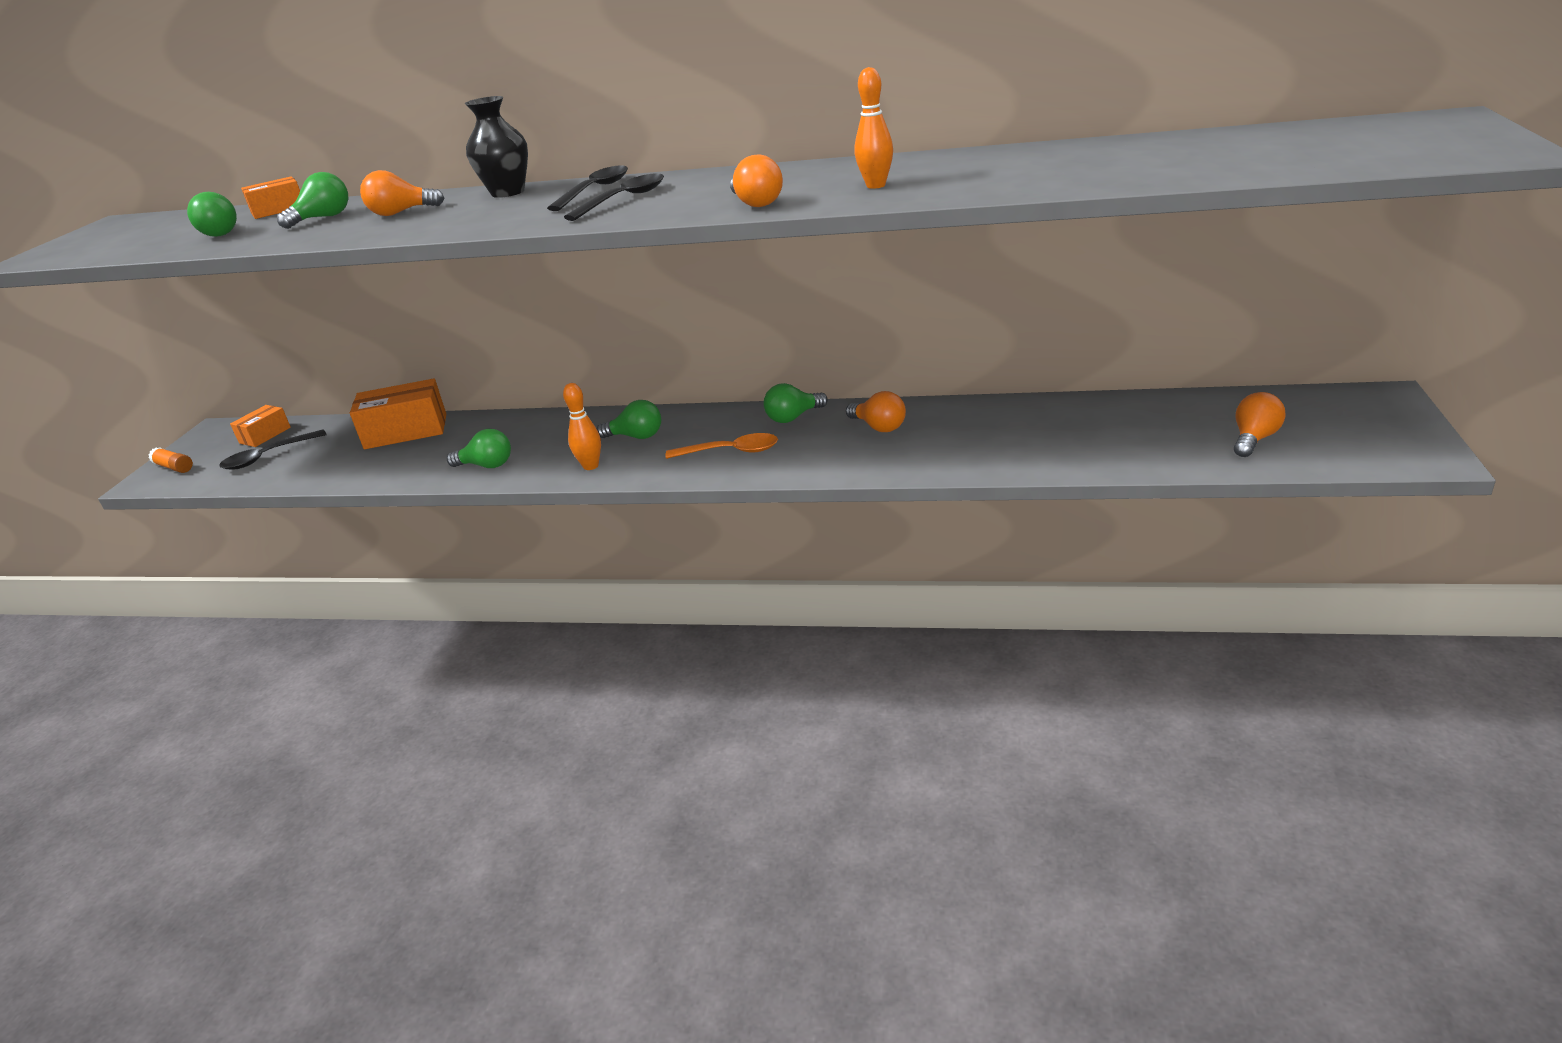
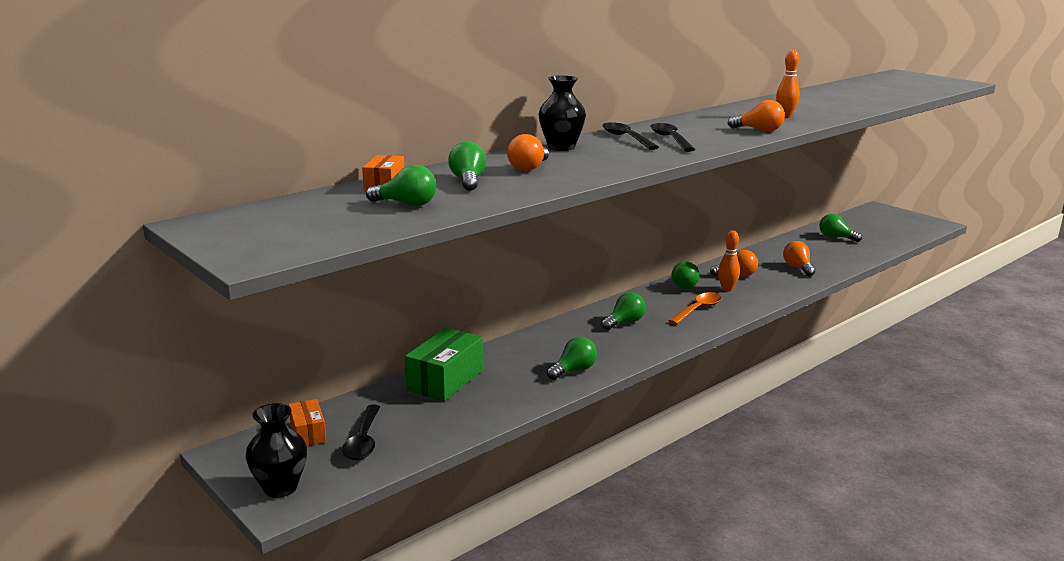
camera: 55 degrees left, 10 degrees down
(174, 467) = (280, 487): orange glue stick -> black vase
(406, 431) = (445, 380): orange box -> green box
(591, 466) = (642, 344): orange bowling pin -> orange bowling pin (727, 289)
(1159, 422) = (836, 238): none -> green light bulb
(1254, 439) = (879, 234): orange light bulb -> orange light bulb (798, 268)

